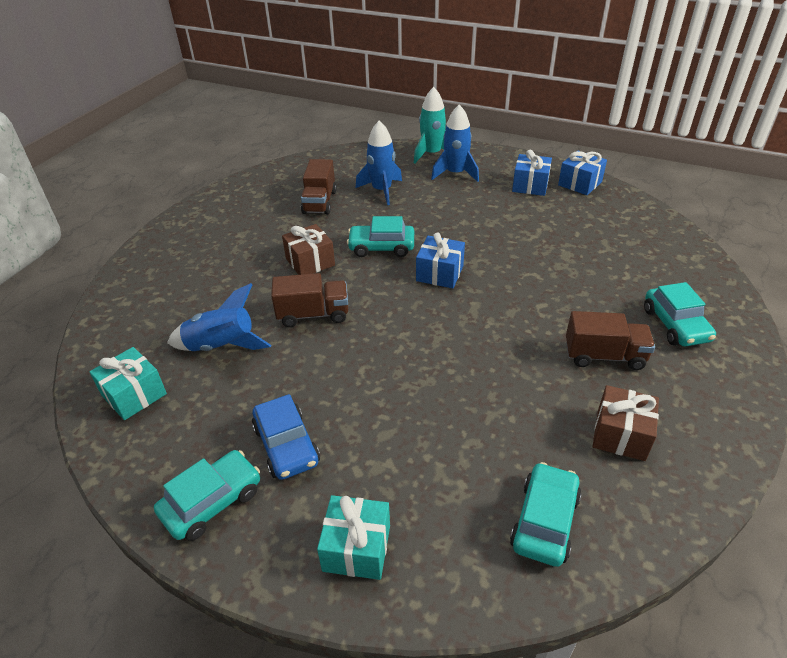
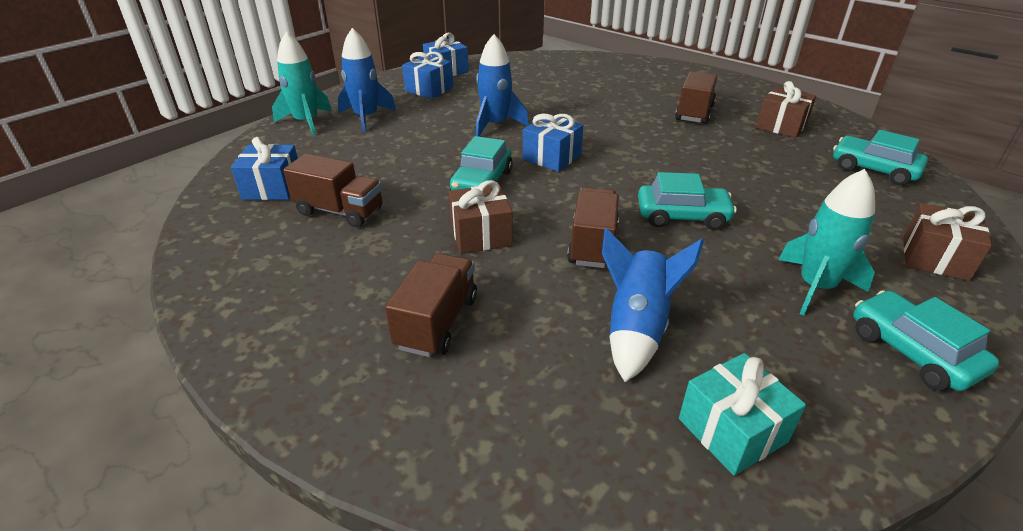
camera: 75 degrees left, 5 degrees down
(217, 266) = (437, 322): none -> brown truck
(286, 445) = (815, 287): blue car -> turquoise rocket
(337, 171) = (272, 188): none -> blue gift
(356, 548) = (935, 258): turquoise gift -> brown gift
(381, 190) = (357, 164): blue rocket -> blue rocket (495, 125)
(675, 325) = (663, 83): turquoise car -> turquoise car (682, 216)

